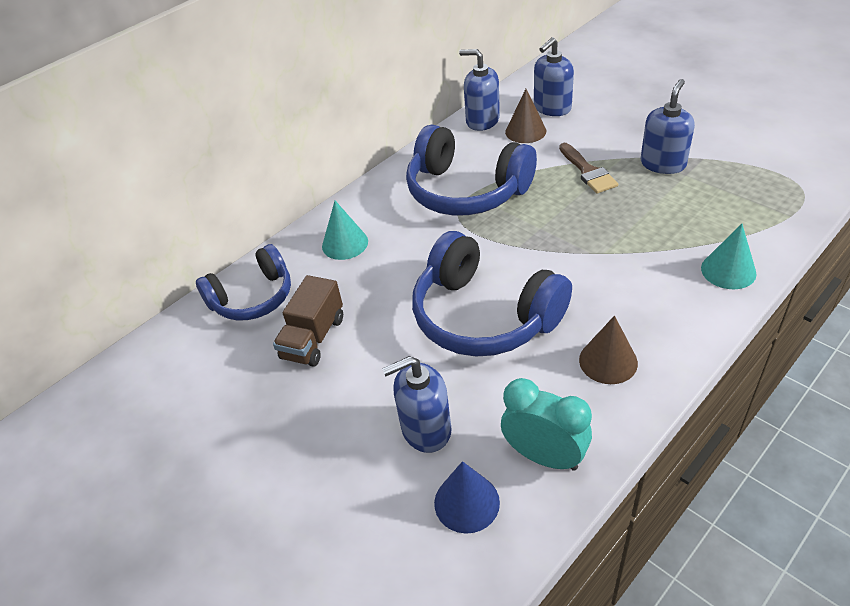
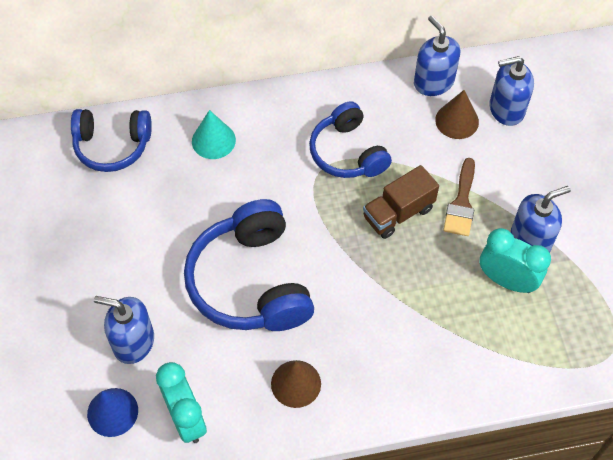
camera: 30 degrees right, 15 degrees up
(313, 338) = (124, 214): brown truck -> brown truck (398, 213)
(466, 191) = (347, 153): blue headphones -> blue headphones, size x0.65
(678, 194) = (506, 280): none -> turquoise clock
(728, 270) = (462, 378): turquoise cone -> none

